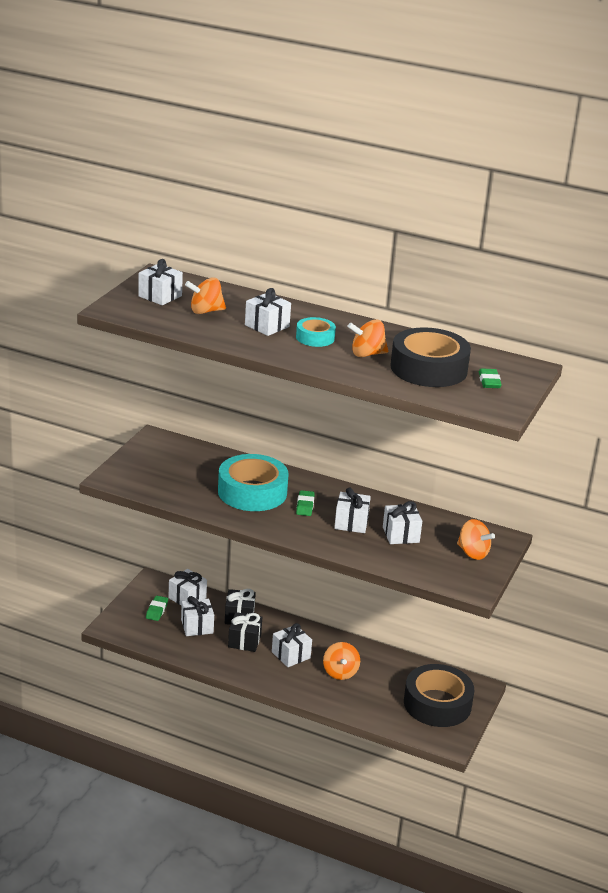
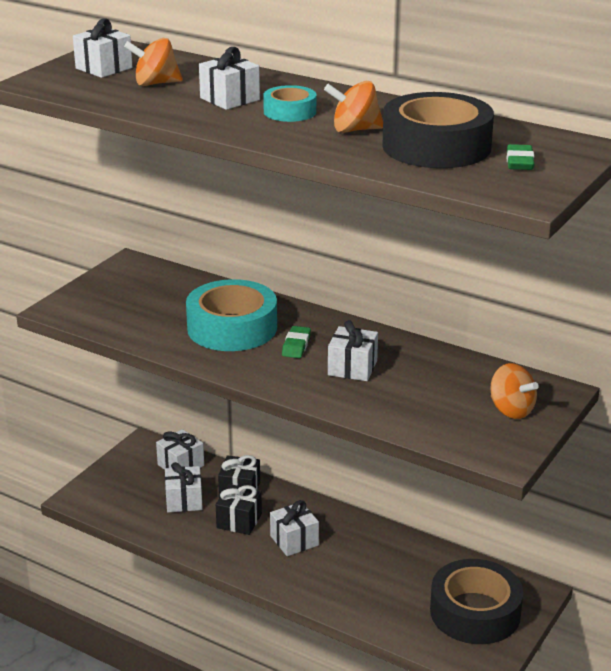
camera: 10 degrees right, 0 degrees up
(157, 610) = (139, 479): green eraser -> none
(340, 672) = (353, 565): orange spinning top -> none
(400, 535) = (416, 384): white gift -> none

